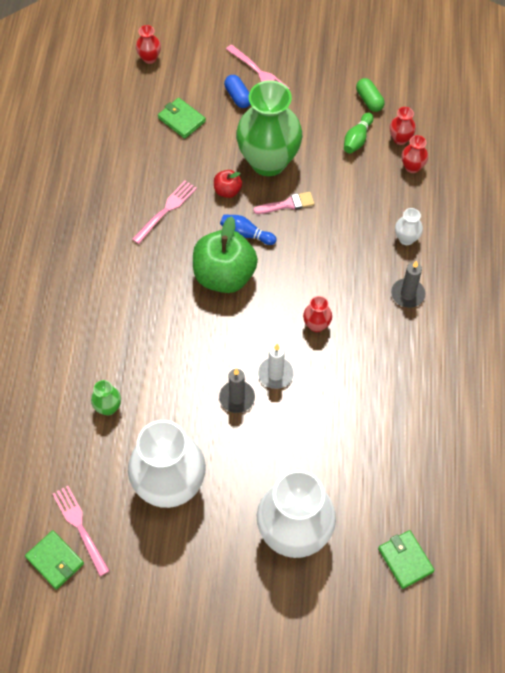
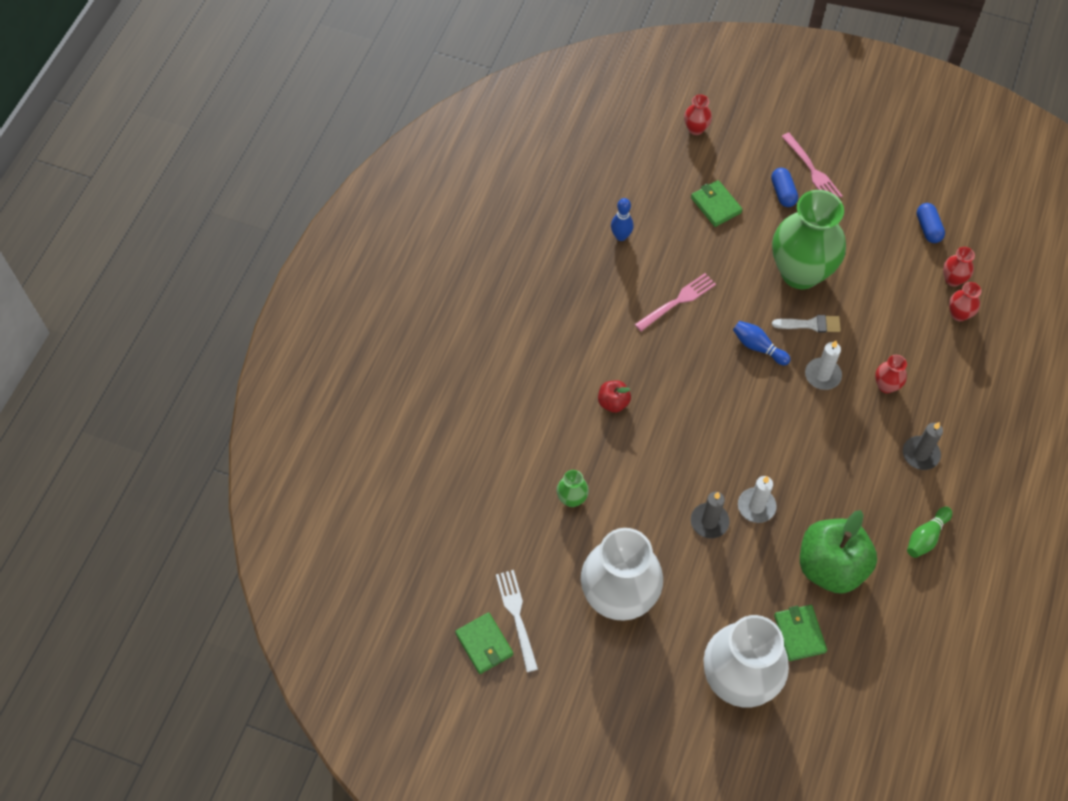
camera: 15 degrees right, 0 degrees up
(80, 527) = (517, 616): pink fork -> white fork
(103, 165) = (621, 236): none -> blue bowling pin
(224, 275) = (725, 387): green apple -> green apple (831, 566)
(227, 191) = (748, 295): red apple -> red apple (613, 402)
(287, 204) = (811, 324): pink brush -> white brush
(307, 246) = (822, 375): none -> white candle
(316, 325) = (812, 464): red vase -> red vase (886, 385)
(357, 139) = (904, 269): green bowling pin -> green bowling pin (926, 537)
(369, 100) = (928, 228): green capsule -> blue capsule
(405, 560) = (851, 739): green wallet -> green wallet (799, 633)
(406, 239) = (933, 392): white vase -> none

